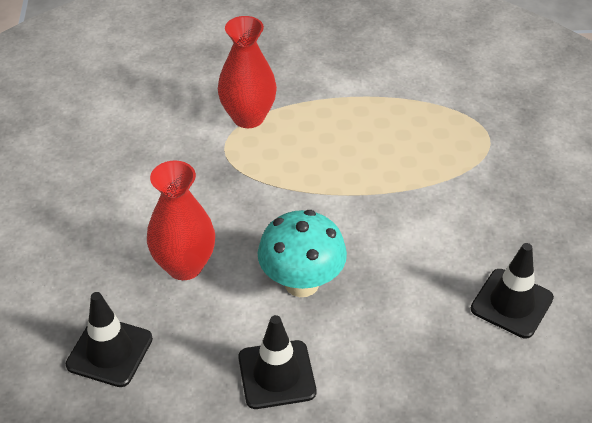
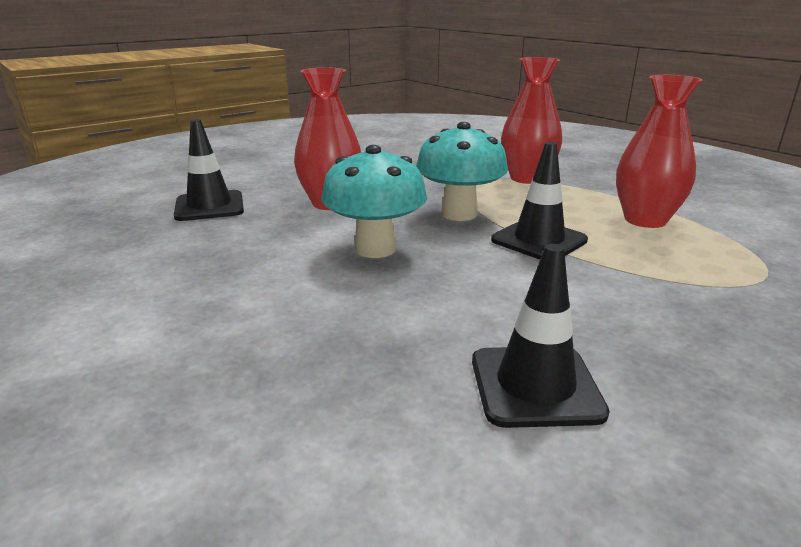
camera: 55 degrees right, 20 degrees down
(276, 374) = (243, 271): black traffic cone -> black traffic cone (539, 240)
(281, 202) = (459, 214): none -> turquoise mushroom
(380, 118) = (645, 220): none -> red vase

